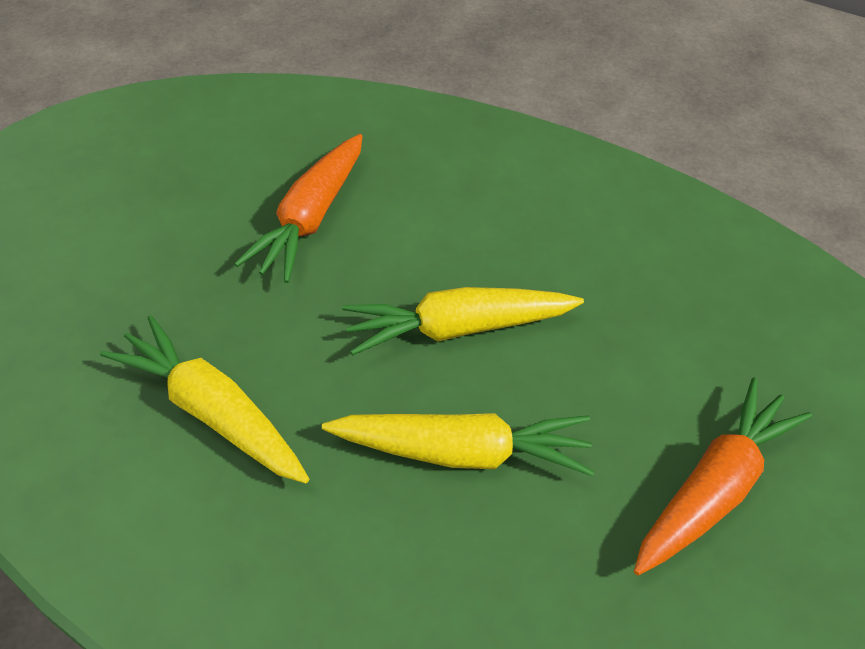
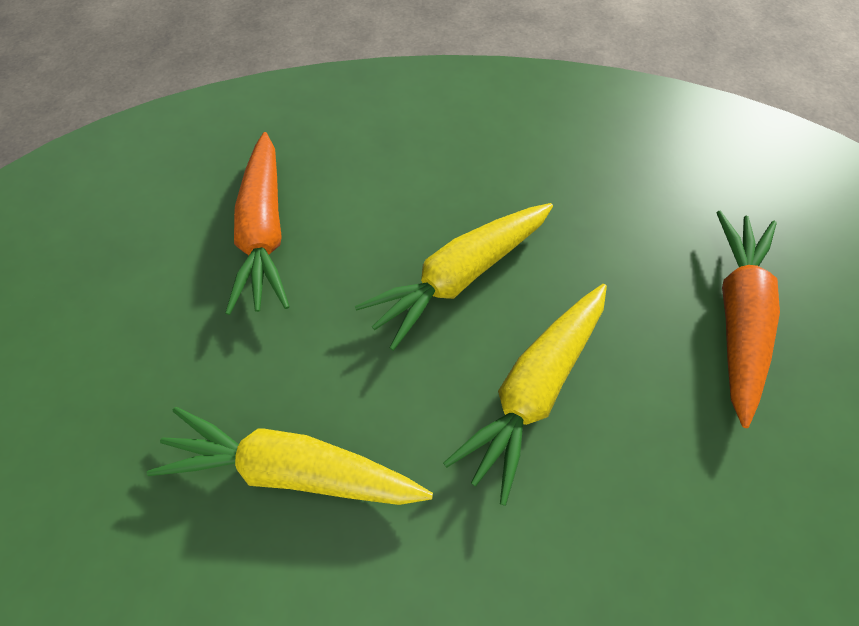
camera: 25 degrees left, 10 degrees up
(462, 452) = (534, 389): yellow carrot -> yellow carrot turned 150 degrees clockwise

